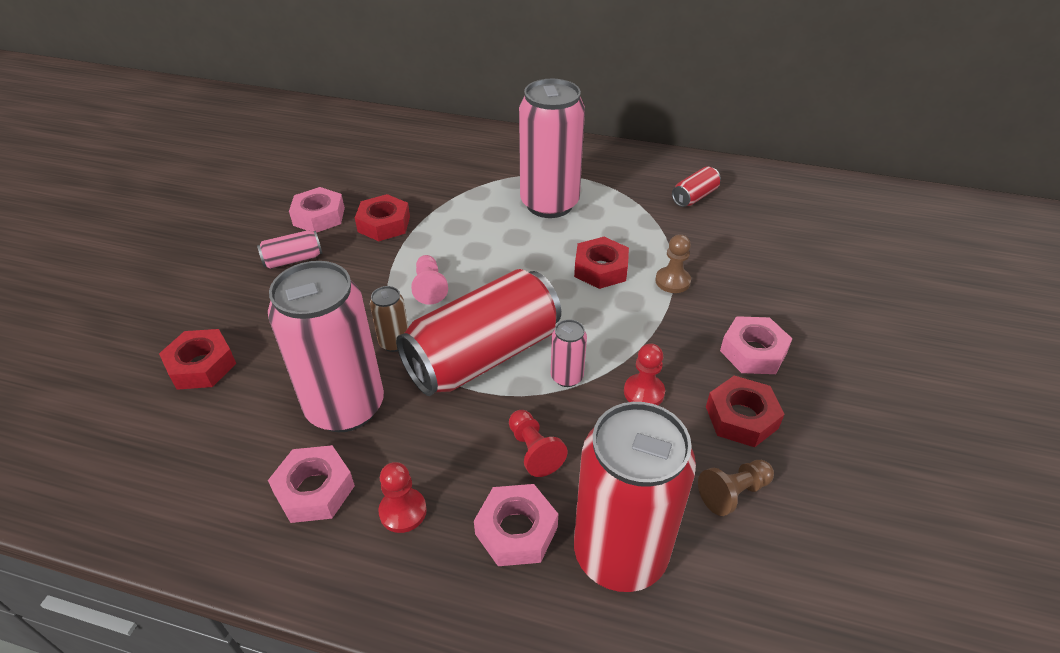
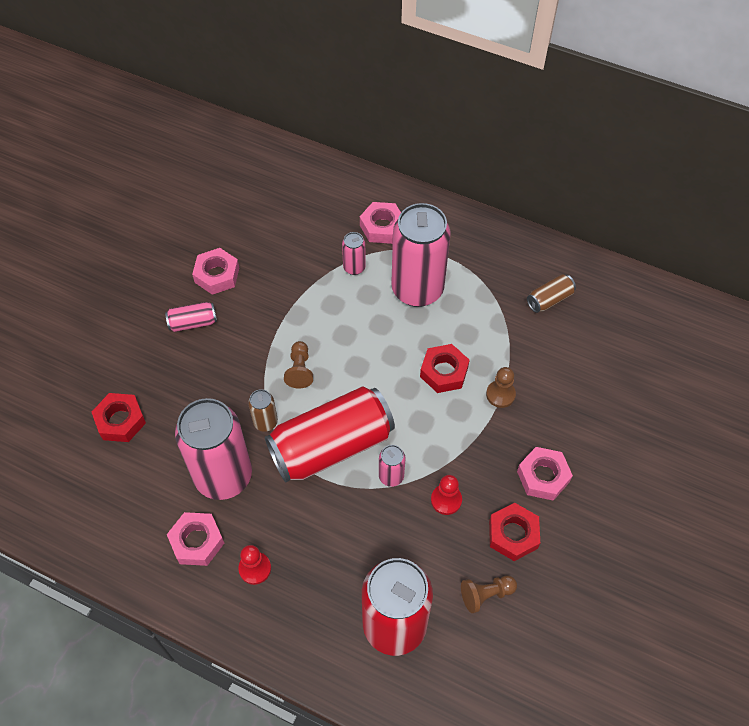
camera: 10 degrees right, 15 degrees up
(384, 224) = (271, 292): red nut -> none
(429, 287) = (299, 370): pink pawn -> brown pawn
(475, 194) = (354, 267): none -> pink can
(516, 530) = (329, 596): pink nut -> pink nut (382, 227)
(534, 450) = (353, 536): red pawn -> none
(694, 197) = (549, 299): red can -> brown can

